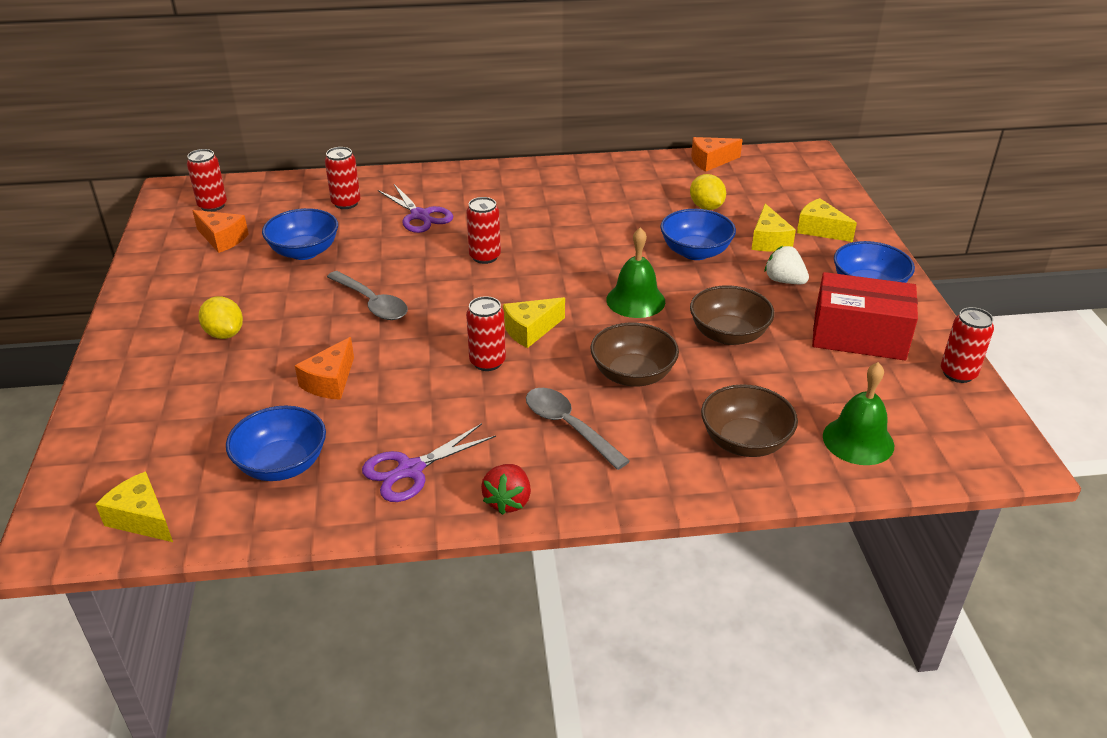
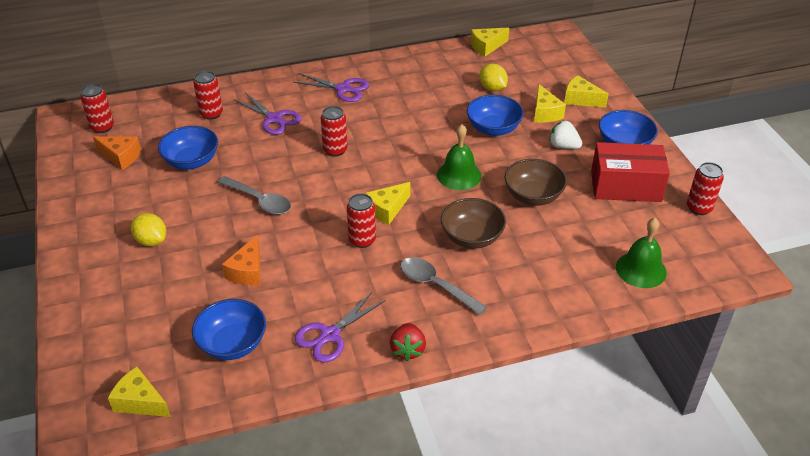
camera: 10 degrees left, 5 degrees up
(515, 191) = (343, 89): none -> purple scissors
(711, 161) = (486, 47): orange cheese -> yellow cheese
(745, 442) = (563, 281): brown bowl -> none

